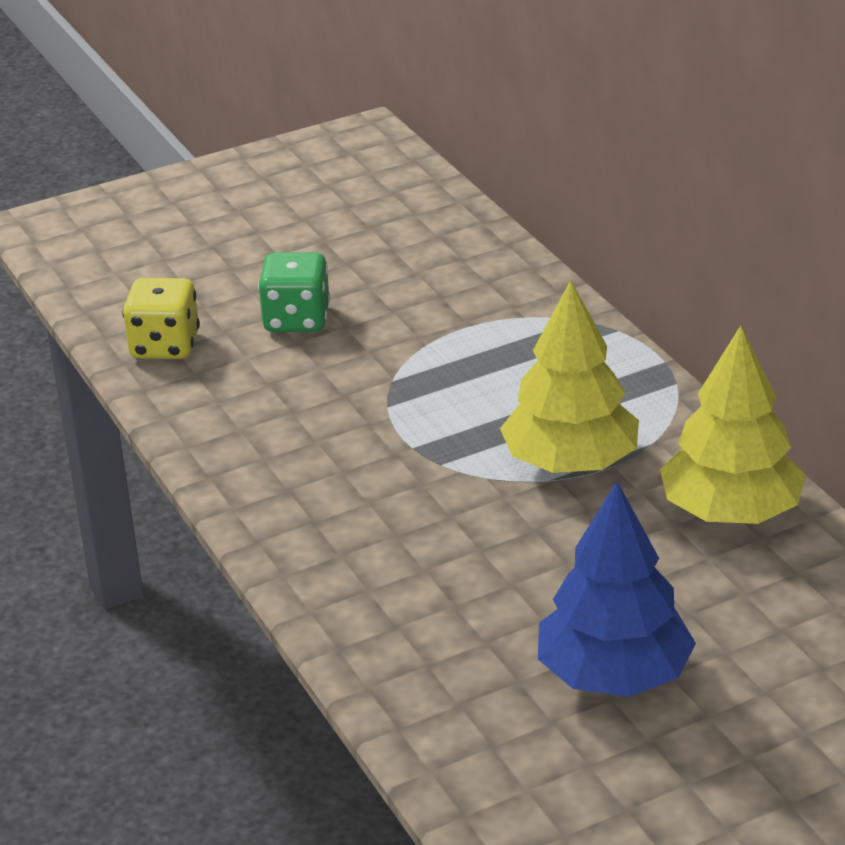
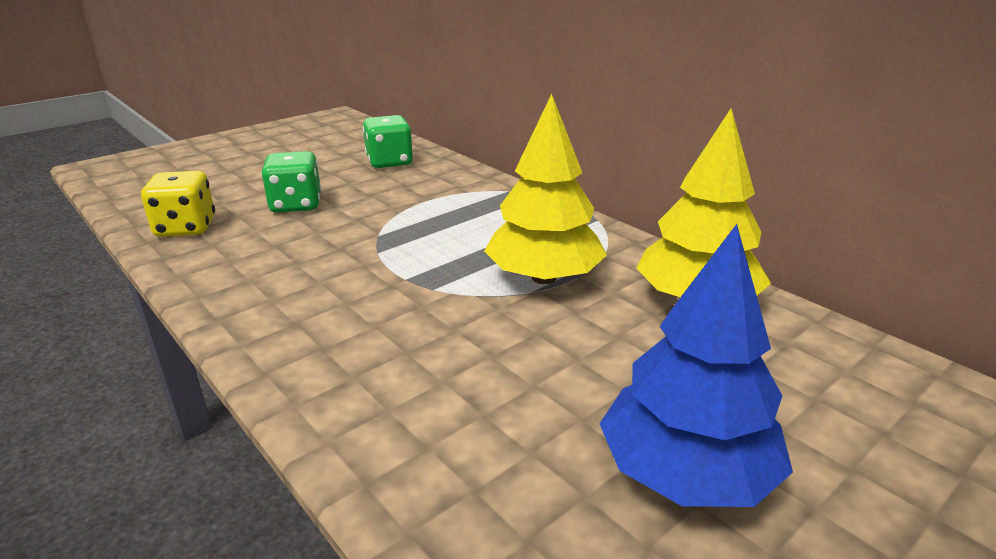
camera: 15 degrees left, 5 degrees down
(429, 248) = (389, 162): none -> green dice

